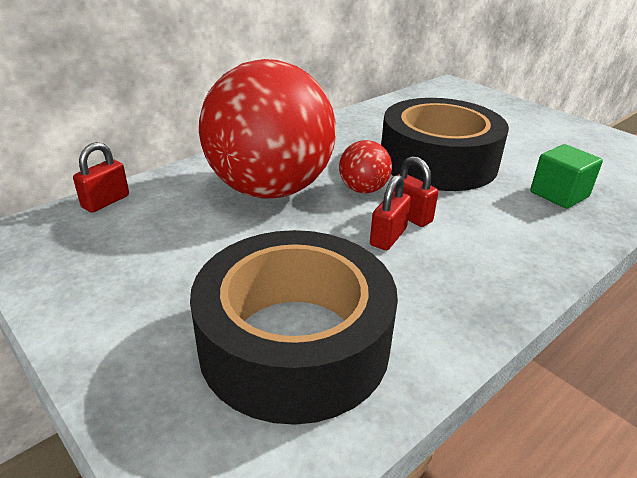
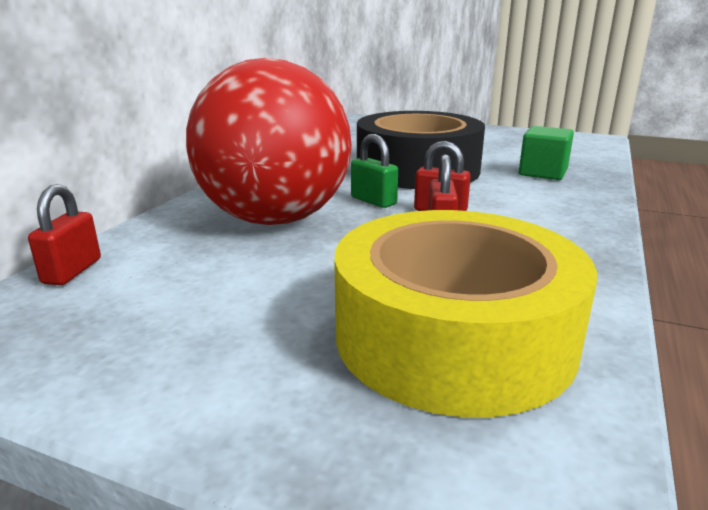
camera: 25 degrees left, 10 degrees down
(294, 343) = (453, 336): black tape -> yellow tape
(363, 189) = (373, 201): red ball -> green padlock

